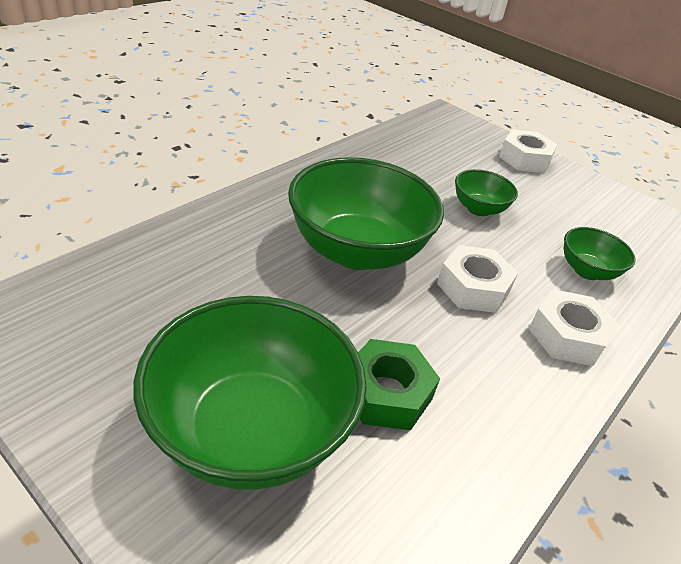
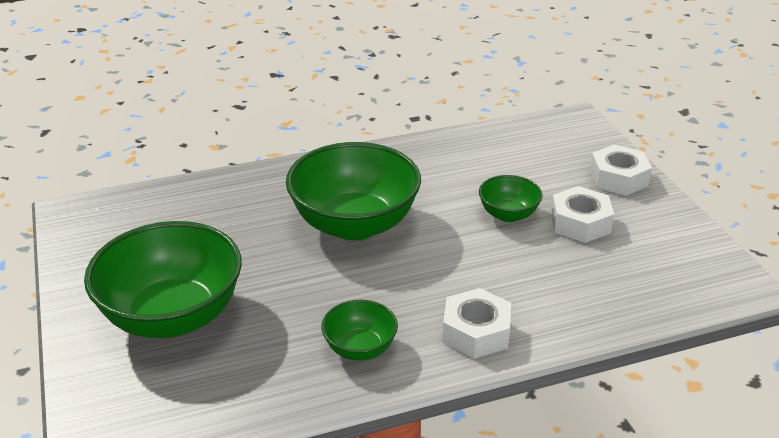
camera: 35 degrees right, 5 degrees down
(387, 393) = (281, 324): green nut -> none
(473, 288) = (429, 275): white nut -> white nut (580, 223)
(587, 271) = (562, 290): green bowl -> green bowl (360, 348)

